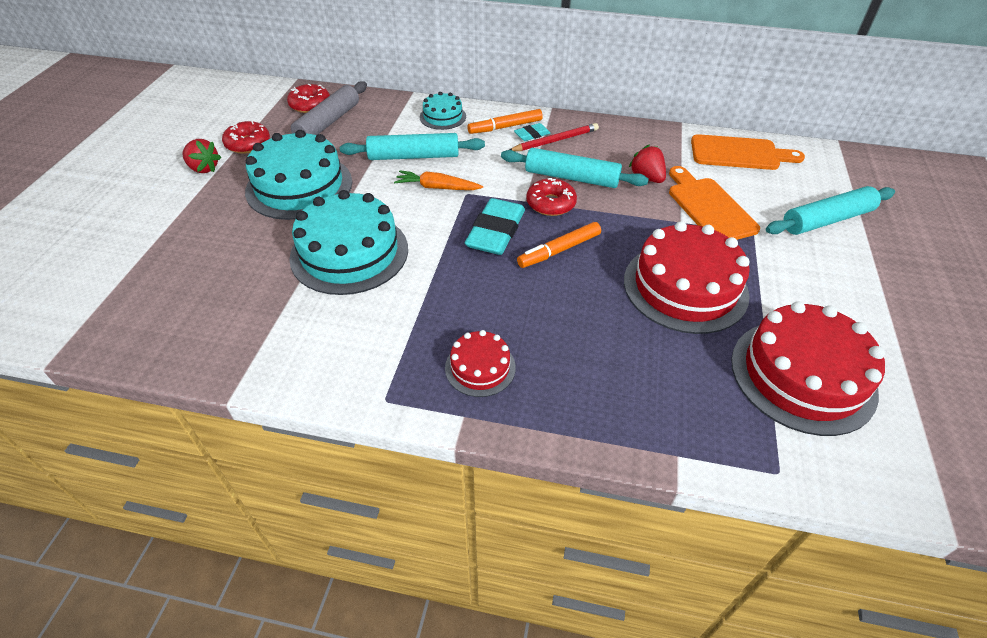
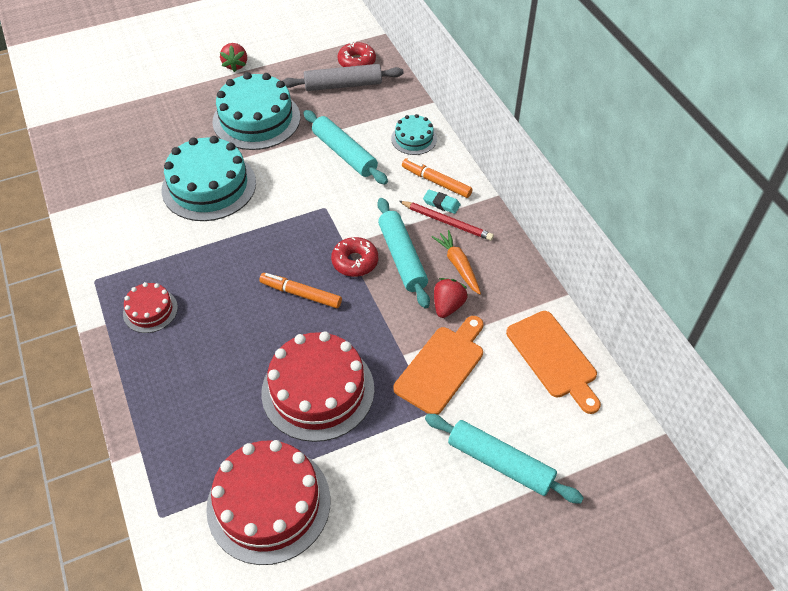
camera: 55 degrees right, 5 degrees up
(248, 144) = (280, 65): red donut -> none
(437, 187) = (317, 188): orange carrot -> orange carrot (458, 265)
(495, 231) = (293, 247): turquoise eraser -> none

